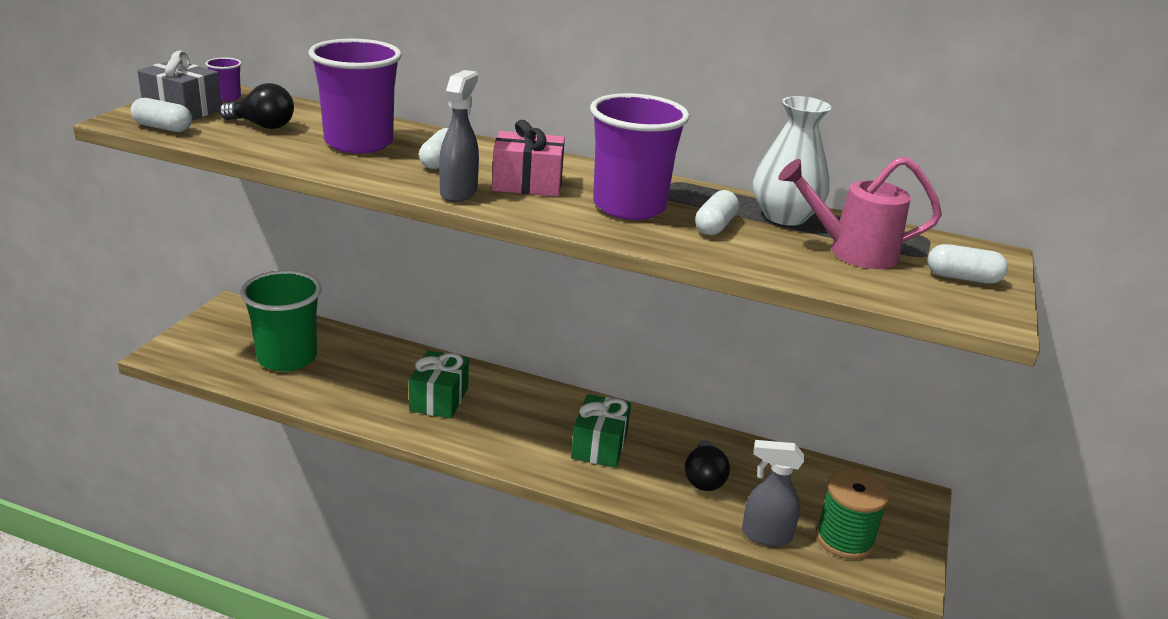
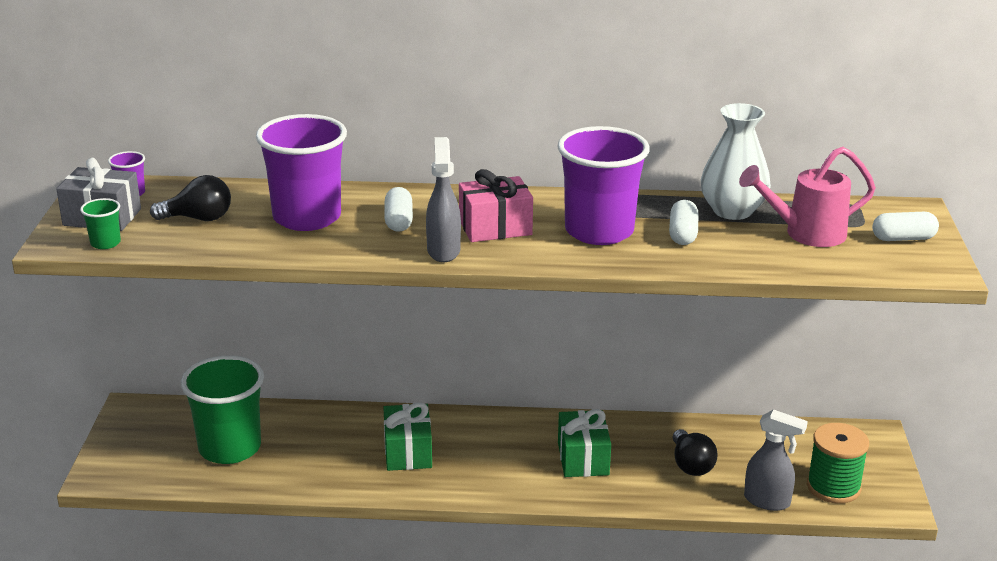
camera: 15 degrees left, 0 degrees up
(163, 128) = (105, 243): white capsule -> green cup
(765, 535) = (767, 501): grey spray bottle -> grey spray bottle turned 150 degrees counterclockwise

